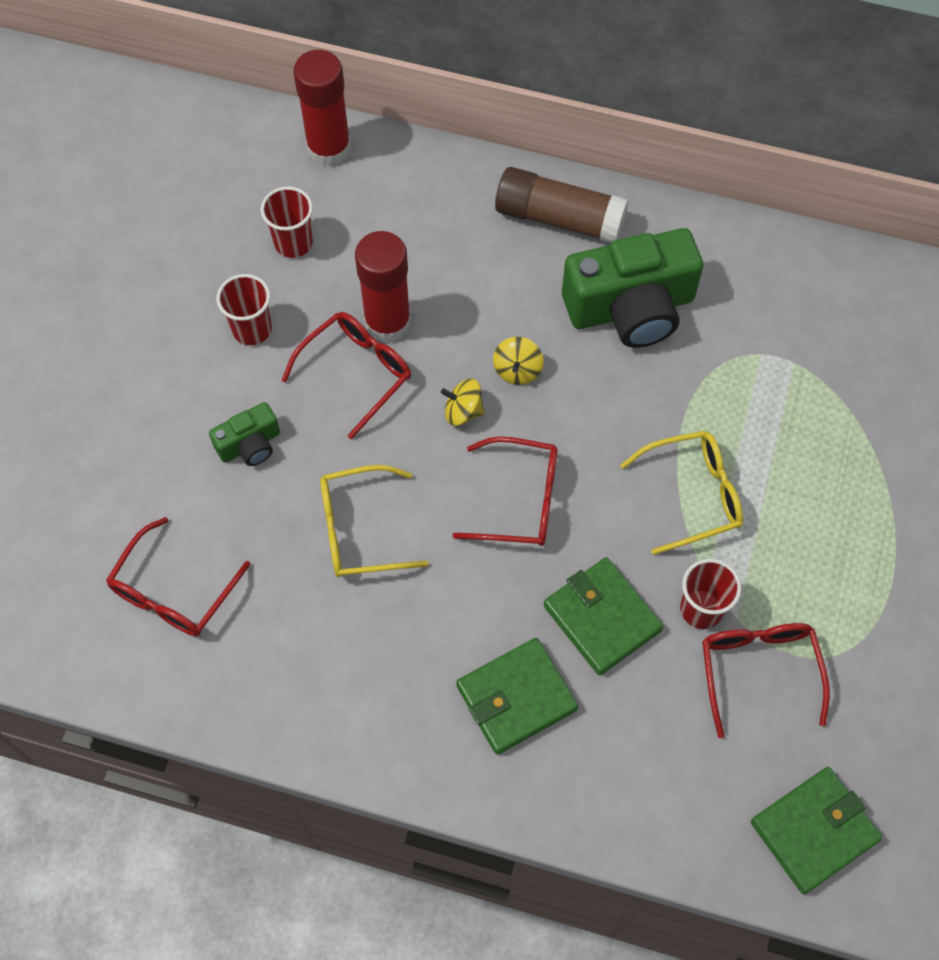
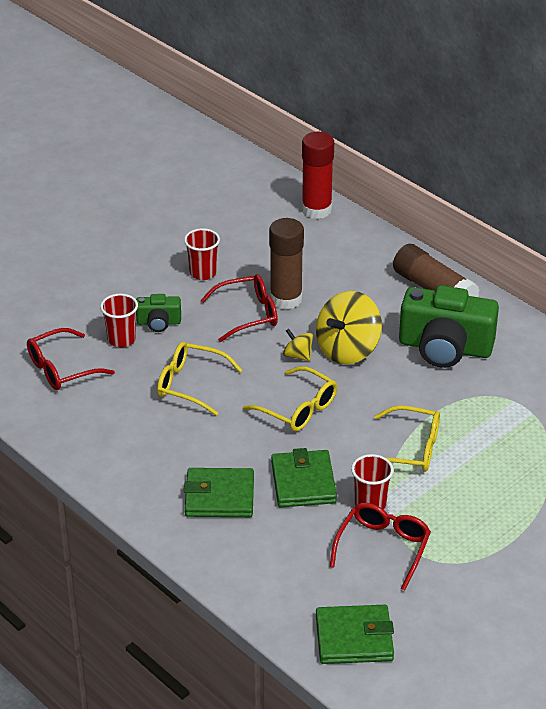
camera: 30 degrees right, 25 degrees down
(293, 243) = (259, 244): red cup -> red cup (121, 340)
(387, 322) = (286, 299): red glue stick -> brown glue stick
(517, 370) = (347, 349): yellow spinning top -> yellow spinning top, size x2.05
(520, 500) = (298, 409): red glasses -> yellow glasses

